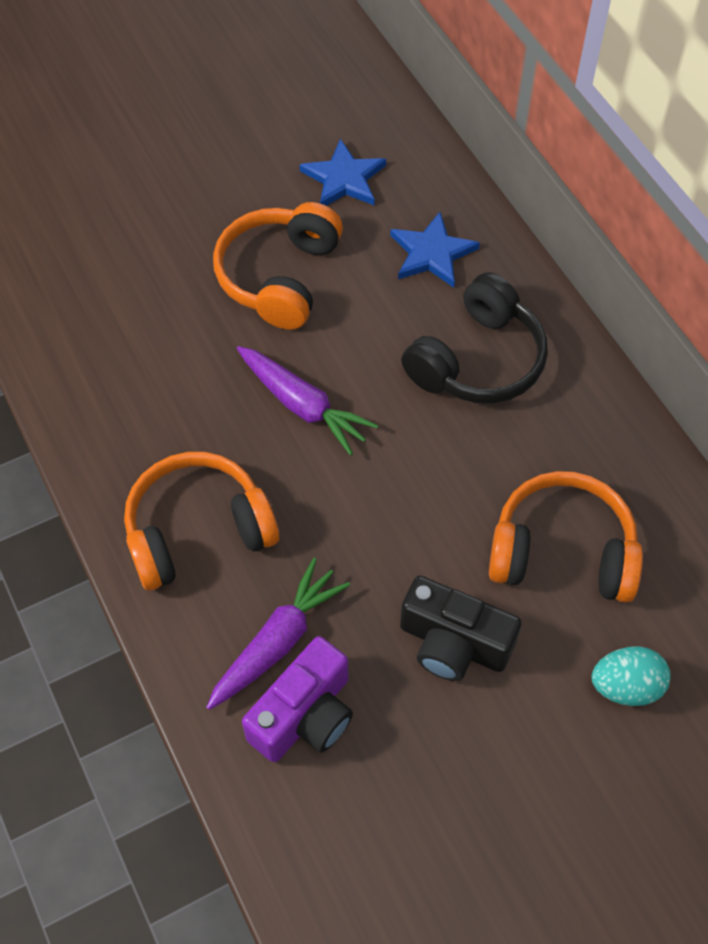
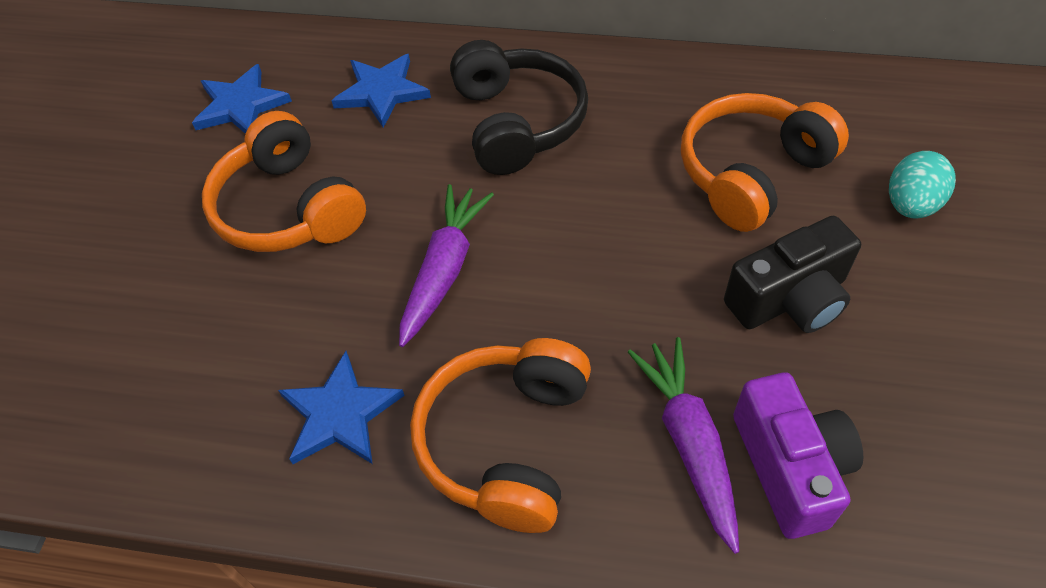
camera: 50 degrees left, 5 degrees down
(149, 423) = (340, 414): none -> blue star
(302, 405) = (444, 270): purple carrot -> purple carrot turned 60 degrees counterclockwise

